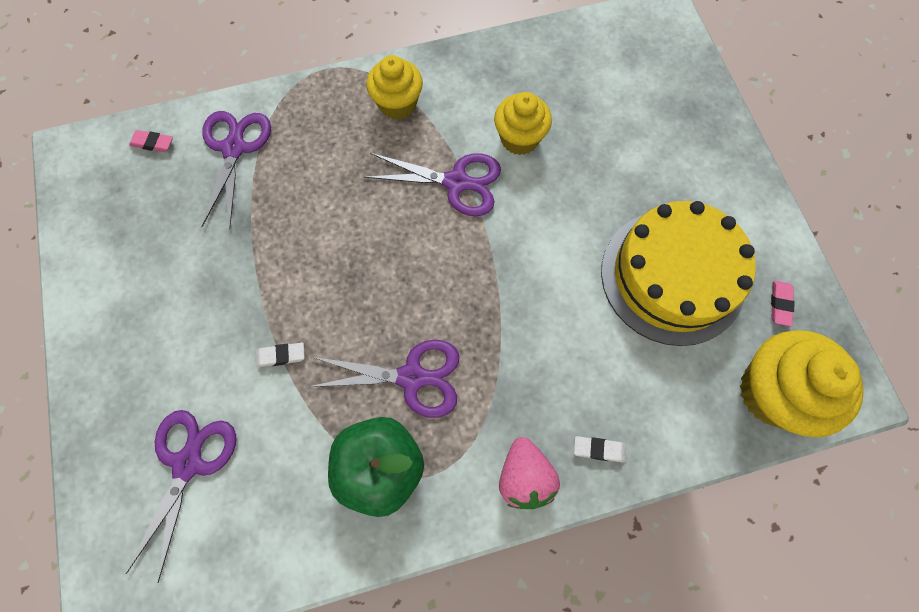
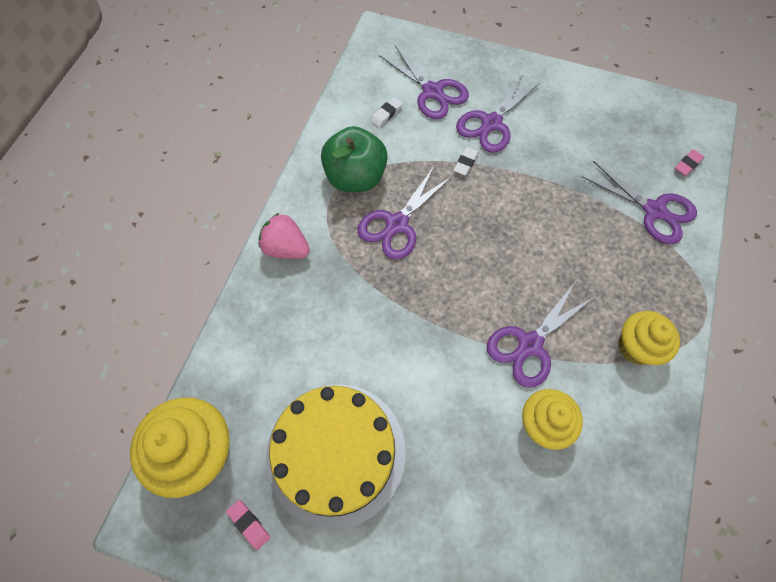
camera: 125 degrees right, 5 degrees down
(203, 361) = (491, 123): none -> purple scissors
(599, 449) = (264, 302): white eraser -> white eraser (386, 114)

